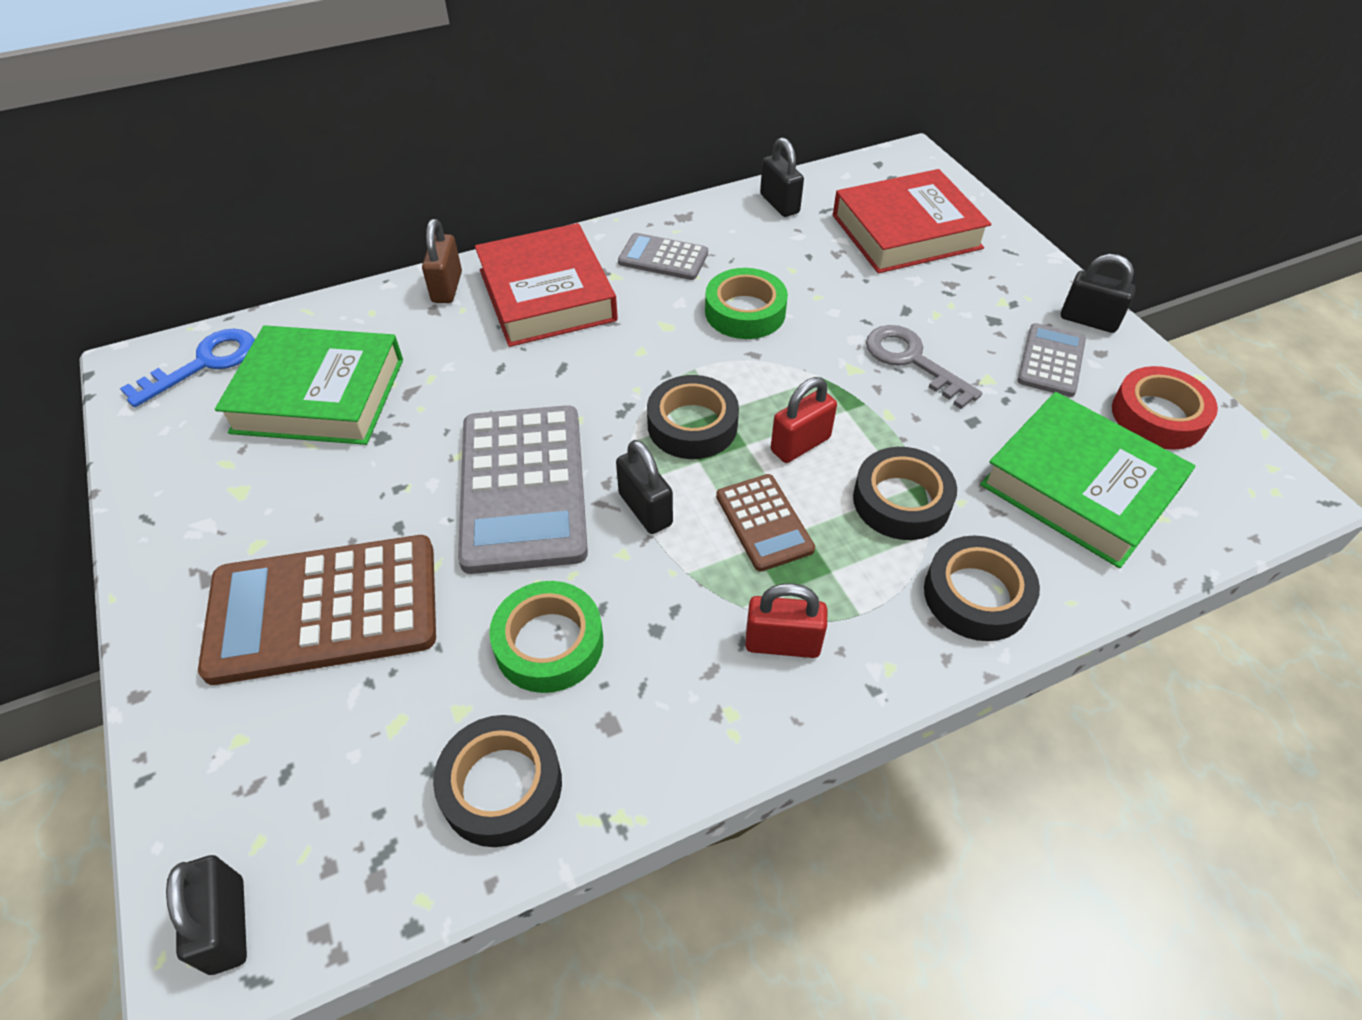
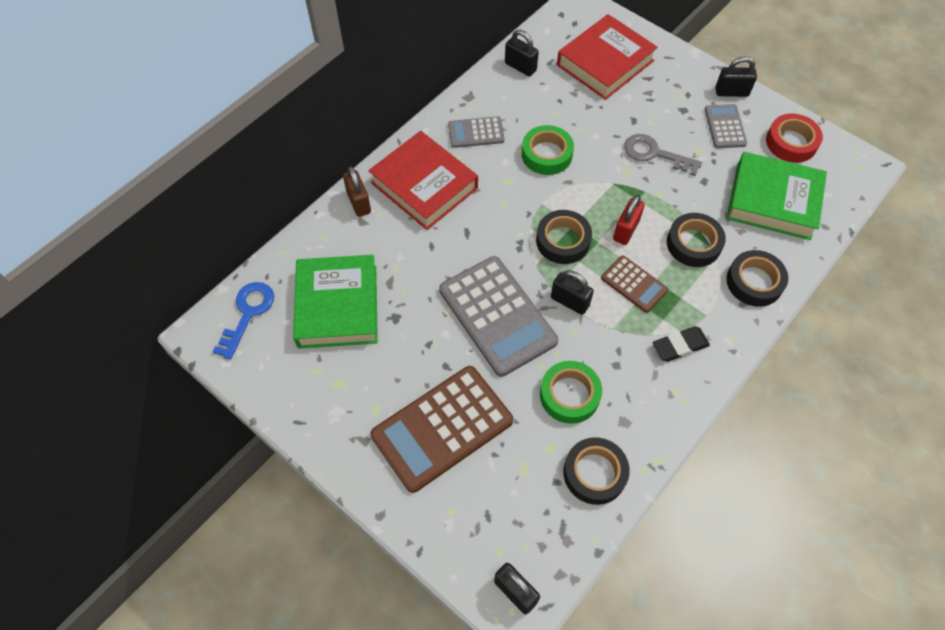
camera: 25 degrees left, 10 degrees up
(319, 395) = (337, 306): green book -> green book turned 75 degrees counterclockwise
(782, 643) = (680, 346): red padlock -> black eraser

